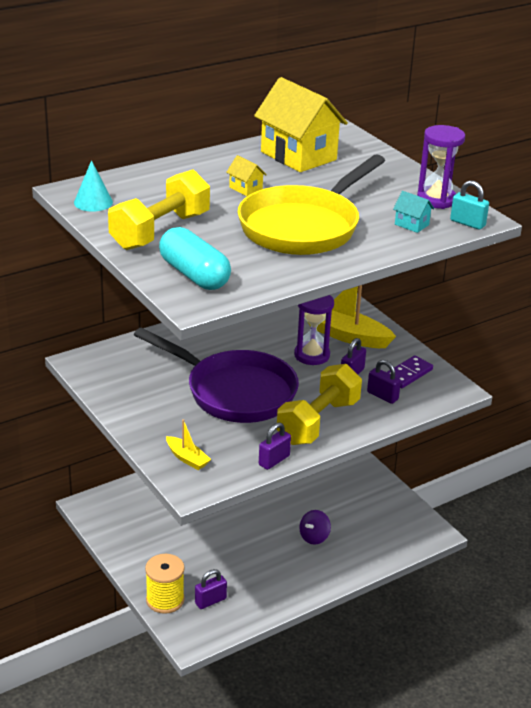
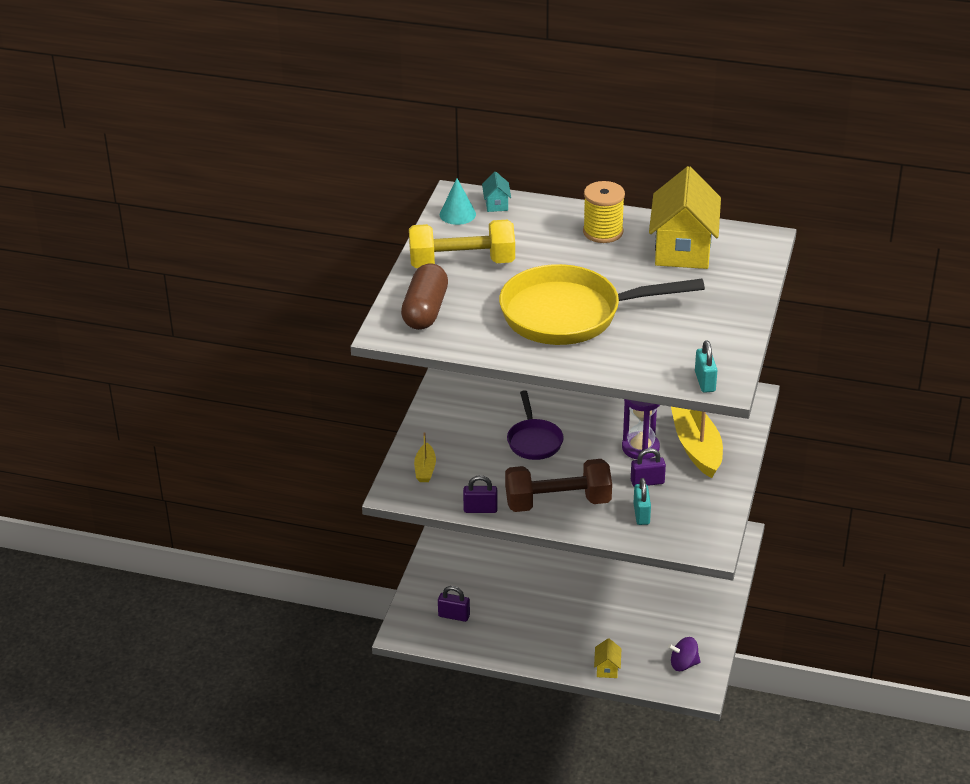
camera: 50 degrees right, 5 degrees up
(165, 600) = (425, 592): yellow spool -> yellow spool (603, 232)
(194, 275) = (425, 310): turquoise capsule -> brown capsule
(234, 392) = (534, 441): purple pan -> purple pan, size x0.52
(246, 189) = (586, 258): yellow house -> yellow house (607, 668)
(314, 537) = (596, 624): purple spinning top -> purple spinning top (683, 664)
(318, 422) = (558, 502): yellow dumbbell -> brown dumbbell
(382, 396) = (641, 514): purple padlock -> turquoise padlock
(408, 374) = (692, 510): purple domino -> none
(411, 224) = (656, 358): turquoise house -> turquoise house (496, 204)
(436, 200) = (720, 348): purple hourglass -> none

